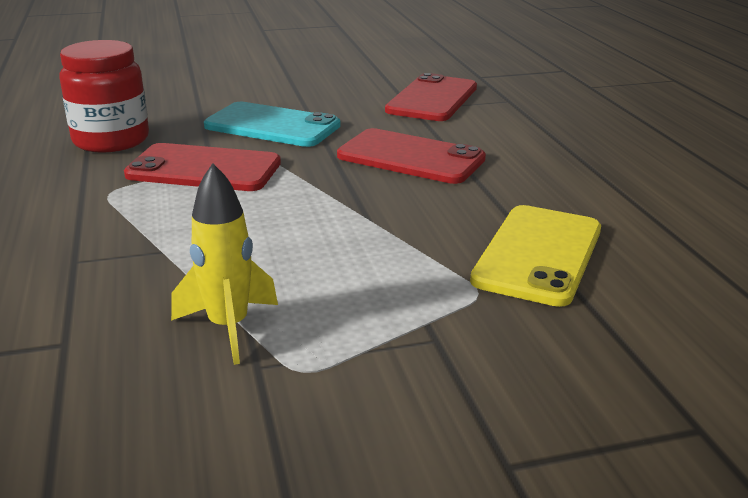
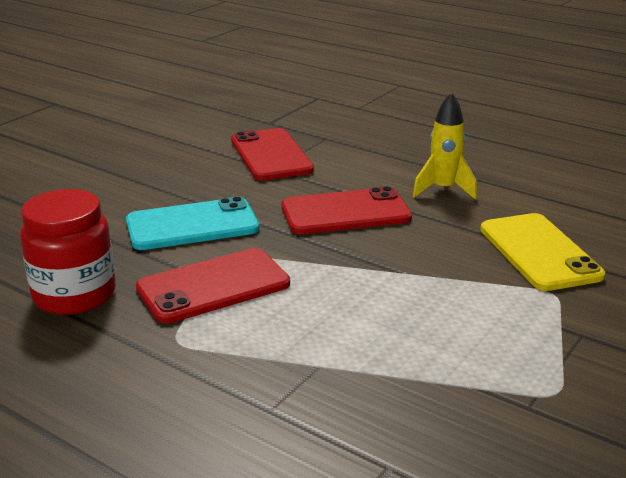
camera: 40 degrees left, 0 degrees up
(228, 327) = (468, 393): yellow rocket -> yellow rocket (443, 190)

